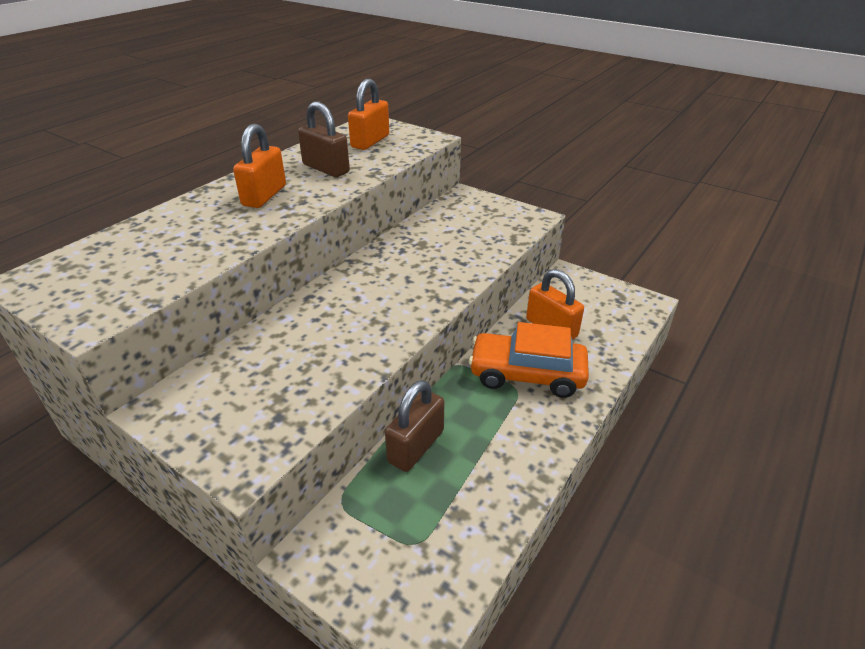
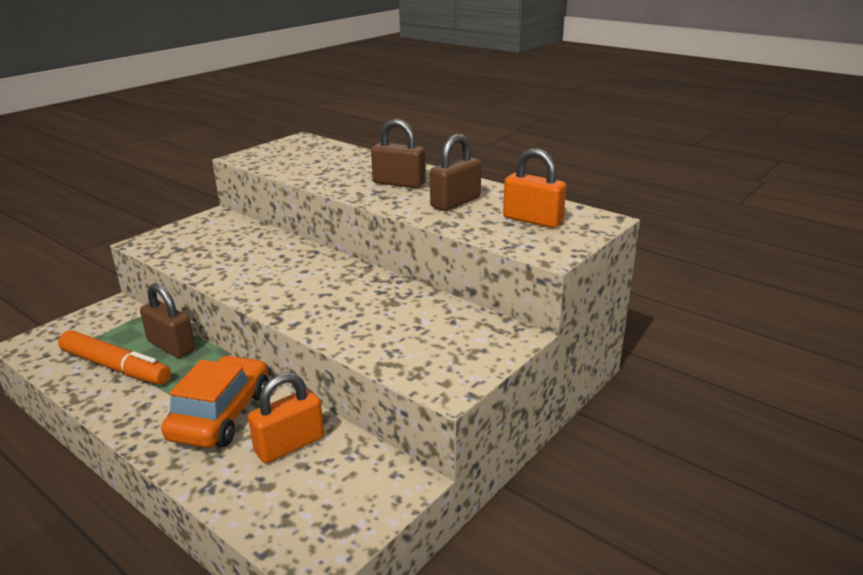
camera: 95 degrees right, 10 degrees down
(264, 195) = (399, 183): orange padlock -> brown padlock
(465, 486) = (116, 367): none -> orange marker

